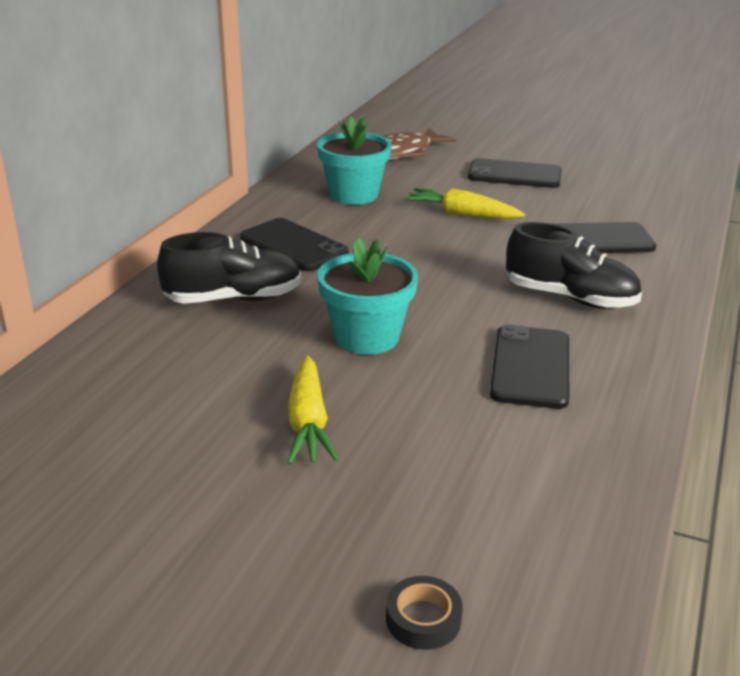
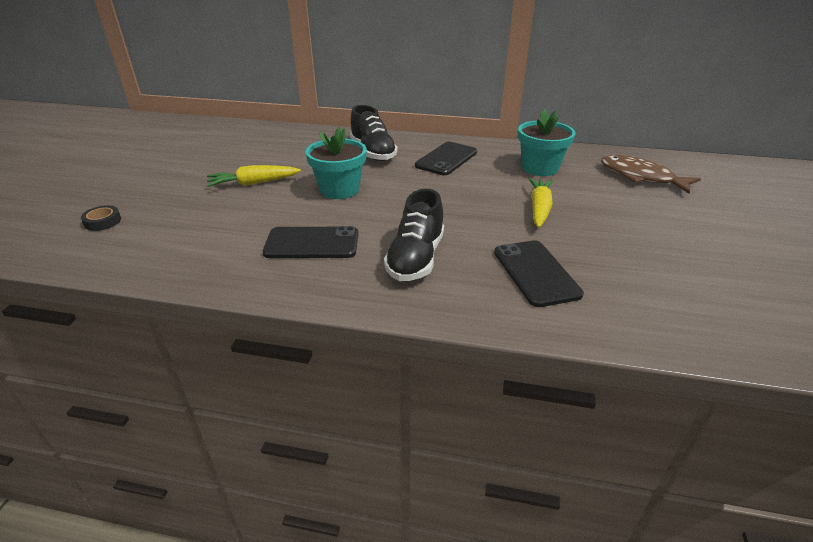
camera: 80 degrees right, 5 degrees up
(514, 175) = (651, 228): black phone -> none

